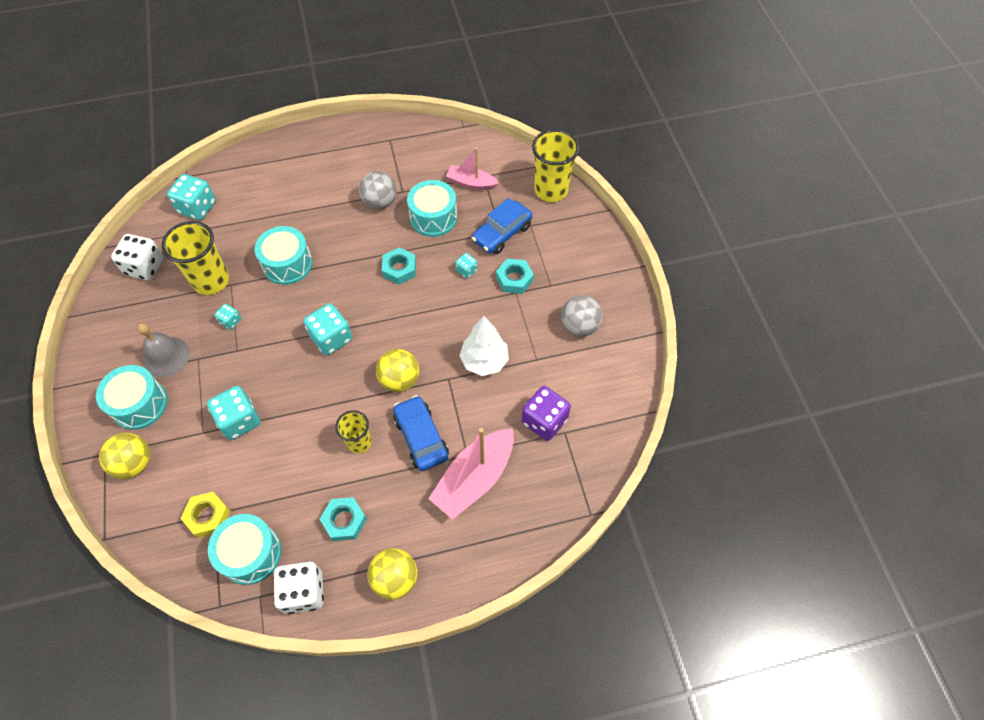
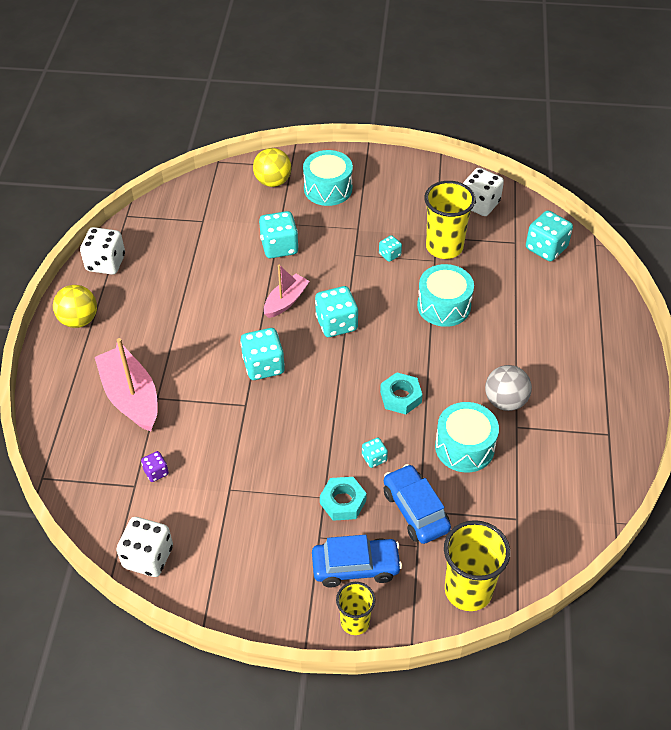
camera: 110 degrees right, 10 degrees down
(166, 356) = (369, 209): grey bell -> none
(208, 516) = (202, 217): yellow nut -> none
(250, 553) = (156, 238): turquoise drum -> none
(344, 521) = (147, 298): turquoise nut -> none
(359, 442) = (214, 322): yellow cup -> yellow cup (355, 622)
(400, 380) = (263, 366): yellow ball -> turquoise dice
(421, 437) = (194, 368): blue car -> blue car (356, 567)
(471, 183) = (508, 501): pink boat -> pink boat (286, 301)
(484, 361) = (250, 441): white tree -> none
(544, 421) = (156, 472): purple dice -> purple dice, size x0.52
(579, 326) = (250, 546): grey ball -> none
(622, 393) = (148, 557): none -> white dice

